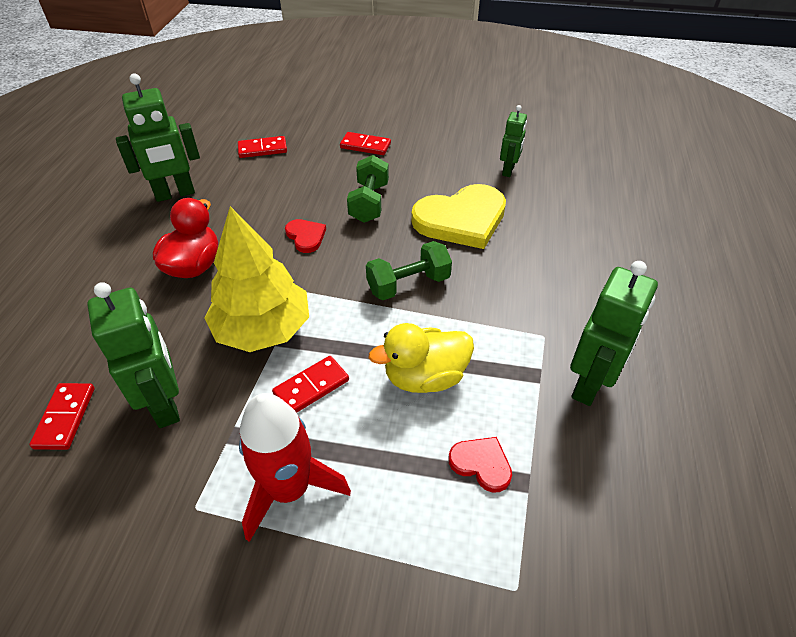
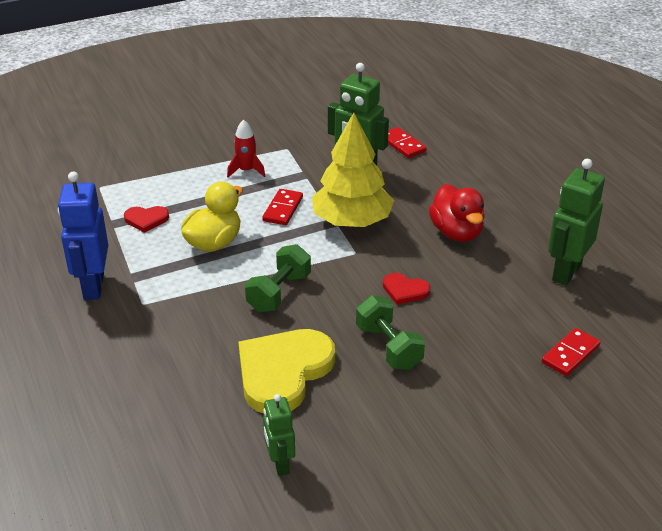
camera: 145 degrees right, 10 degrees down
(289, 489) = (246, 171): red rocket -> red rocket, size x0.57
(365, 146) = (474, 416): red domino -> none
(589, 385) = (93, 286): green robot -> blue robot

